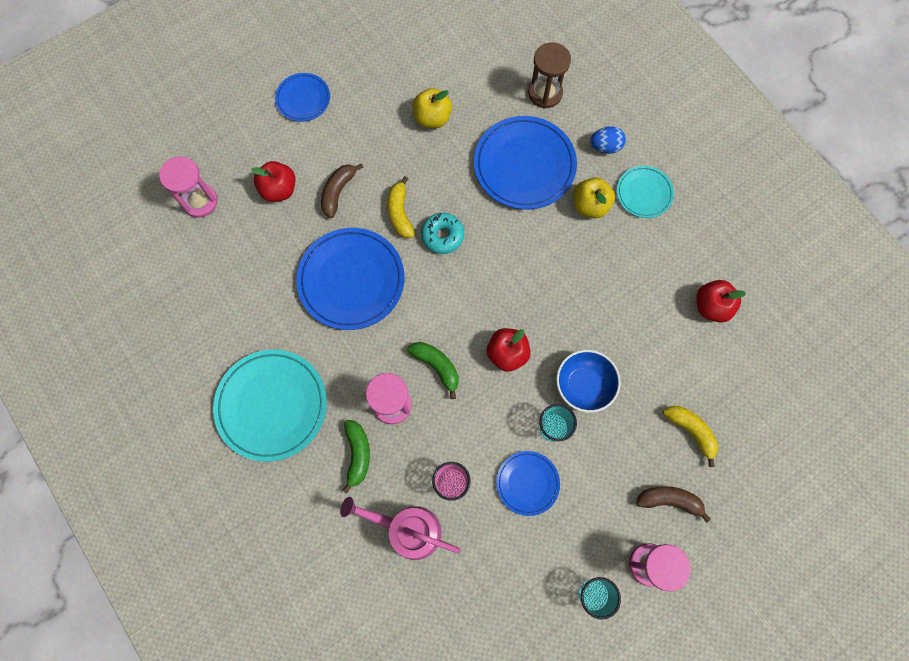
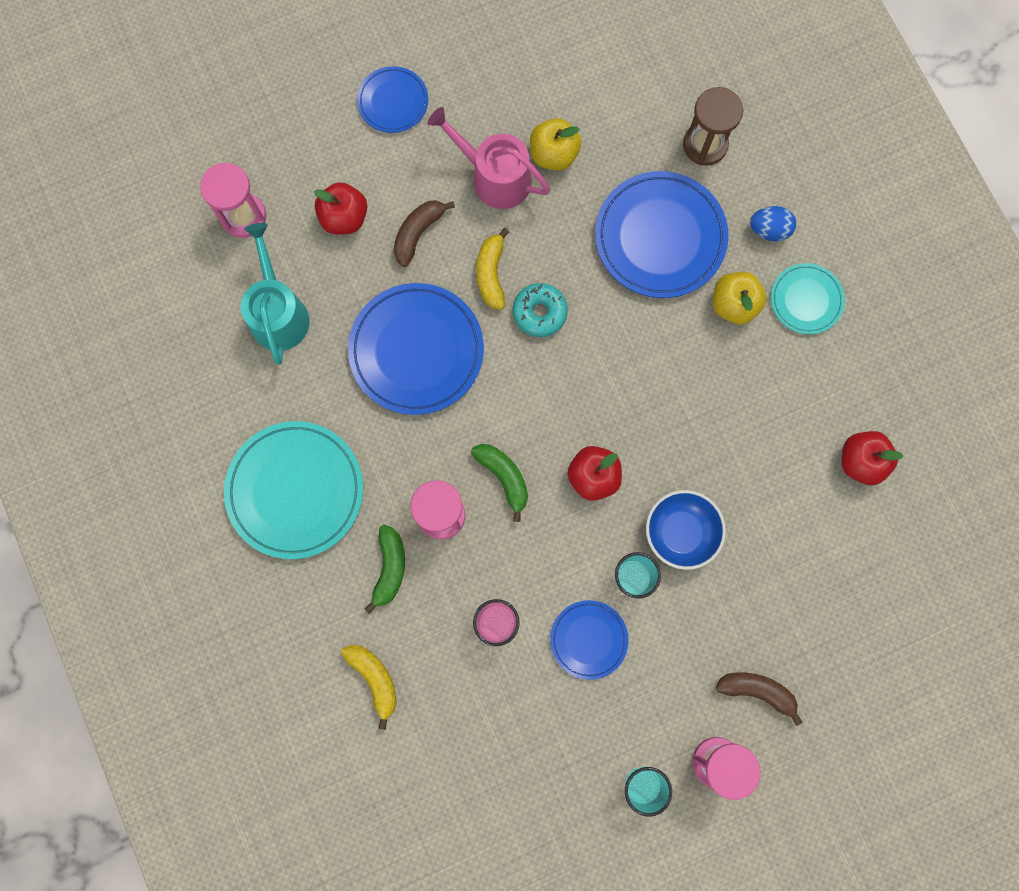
camera: 10 degrees right, 5 degrees up
(238, 270) = (278, 313): none -> turquoise watering can
(408, 530) = (435, 669): pink watering can -> pink watering can (495, 177)
(691, 431) = (801, 612): yellow banana -> yellow banana (374, 679)

